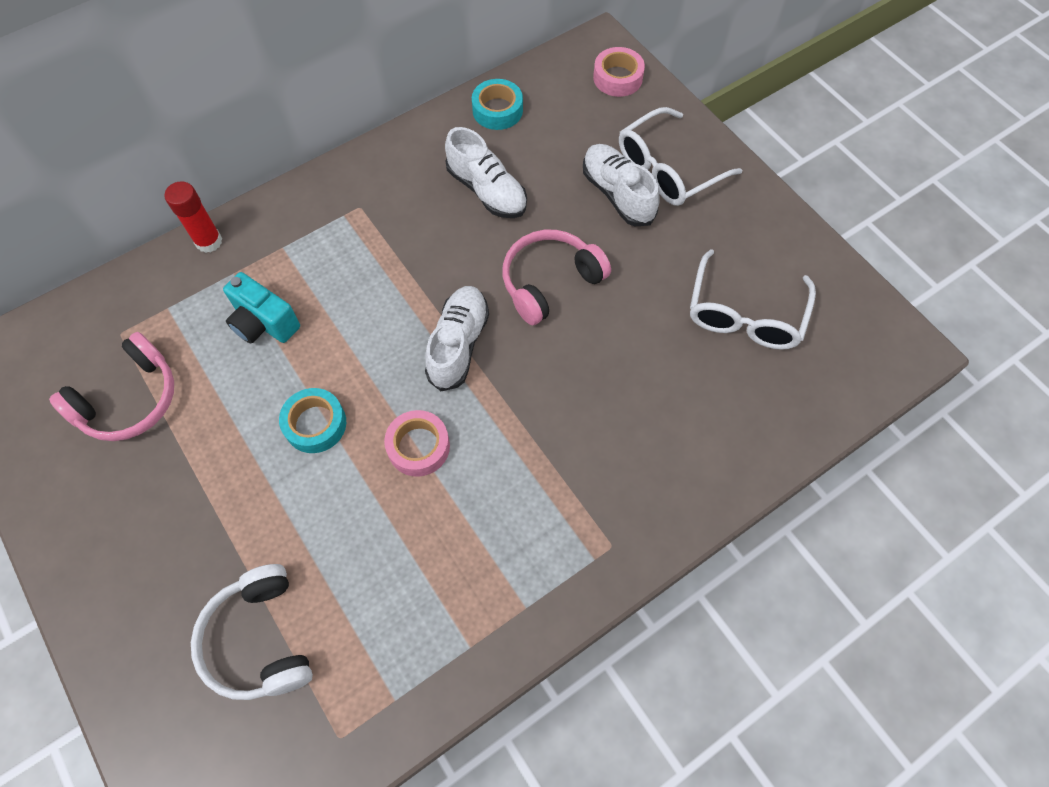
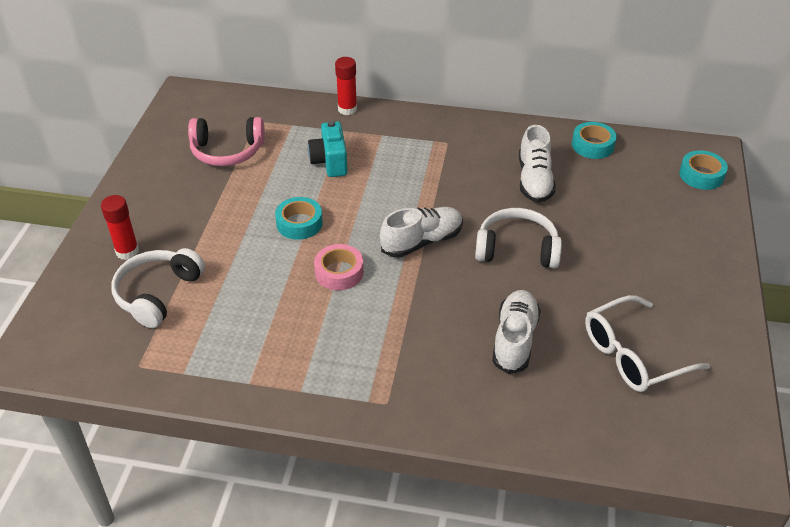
camera: 45 degrees right, 20 degrees down
(162, 622) = (127, 251): none -> red glue stick
(550, 282) = (517, 249): pink headphones -> white headphones
(617, 78) = (701, 175): pink tape -> turquoise tape
(617, 194) = (621, 234): white shoe -> white shoe (514, 339)
(667, 169) = (676, 243): white glasses -> none

